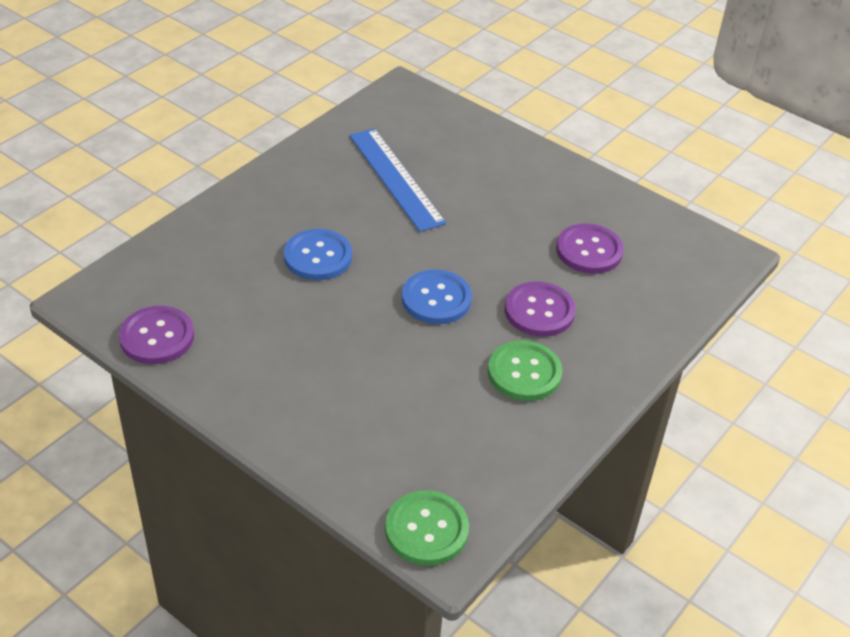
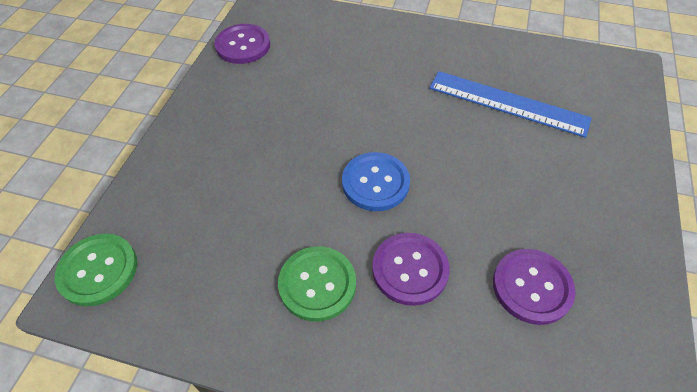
camera: 70 degrees right, 10 degrees up
(318, 257) = (376, 92): blue button -> none
(396, 178) = (507, 103): blue ruler -> blue ruler turned 75 degrees clockwise

